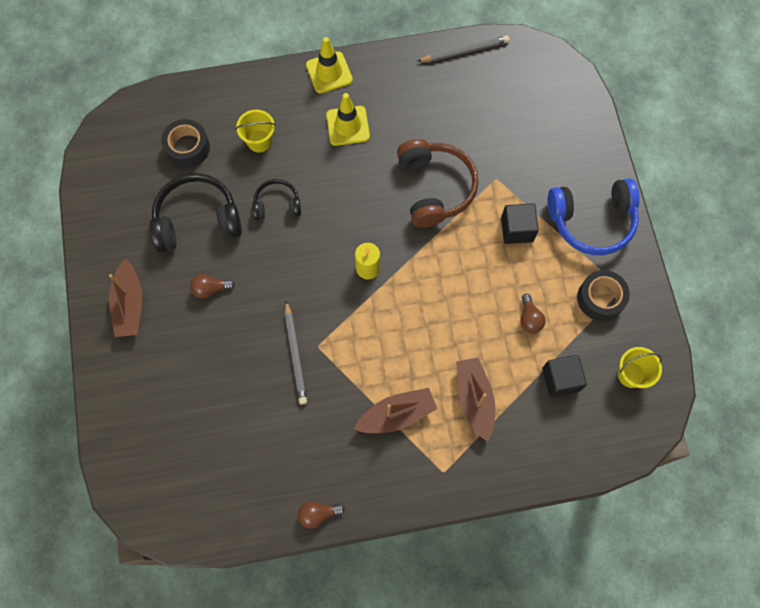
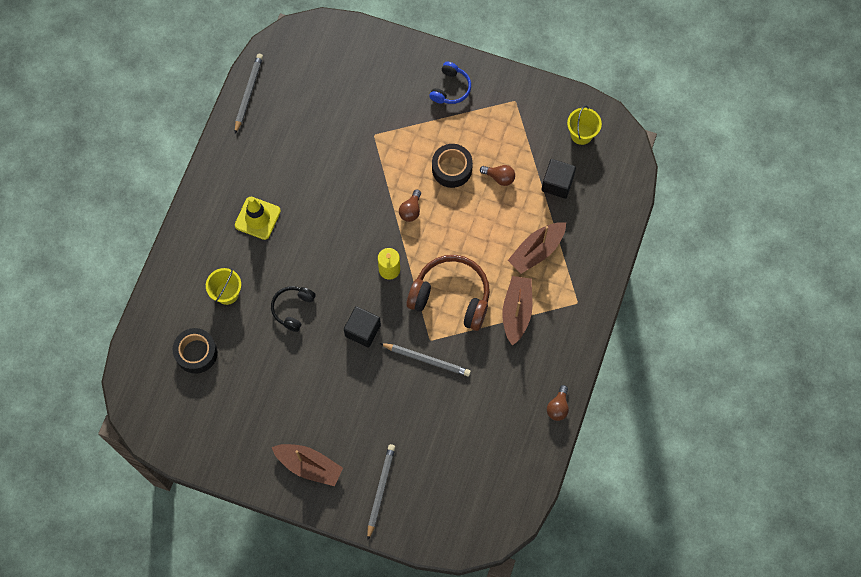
camera: 60 degrees left, 0 degrees up
(138, 384) = (380, 490): none -> grey pencil
(197, 220) = (267, 377): black headphones -> none
(210, 289) = (334, 396): brown light bulb -> brown light bulb (411, 210)
(329, 72) = (199, 206): yellow traffic cone -> none
(434, 188) = (353, 183): brown headphones -> brown headphones (451, 296)
(474, 399) = (537, 251): brown boat -> brown boat turned 60 degrees counterclockwise
(517, 229) = (424, 144): black cube -> black cube (363, 330)
(592, 221) = (450, 88): blue headphones -> blue headphones, size x0.56
(600, 298) = (513, 119): black tape -> black tape (452, 168)

